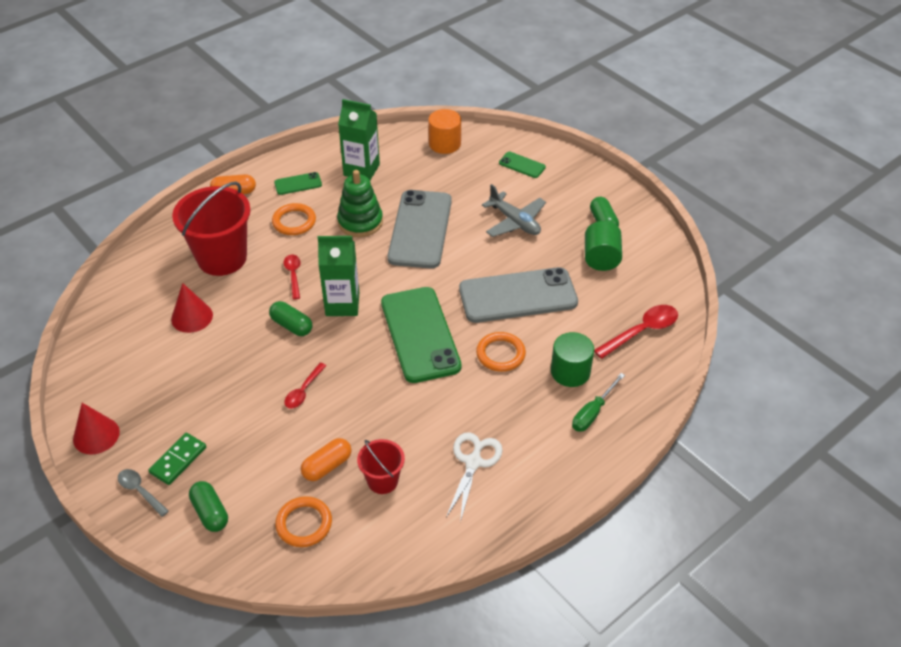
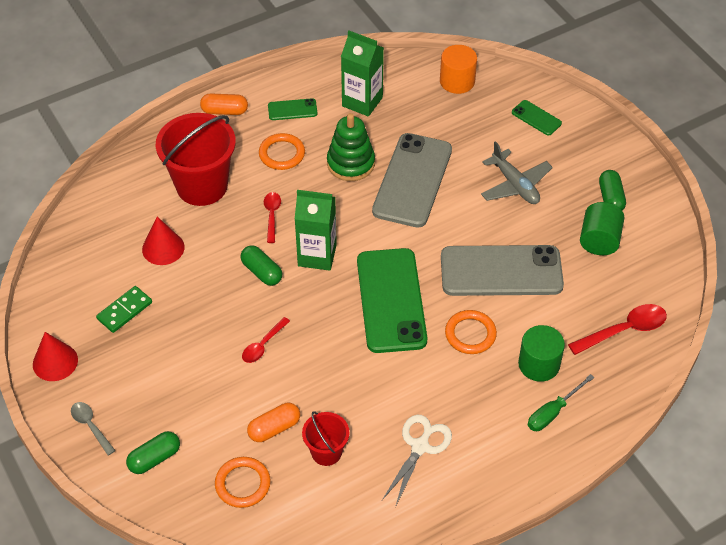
camera: 10 degrees right, 5 degrees up
(178, 460) = (131, 400): green domino -> green domino (124, 311)
(210, 513) = (154, 458): green capsule -> green capsule turned 75 degrees clockwise

